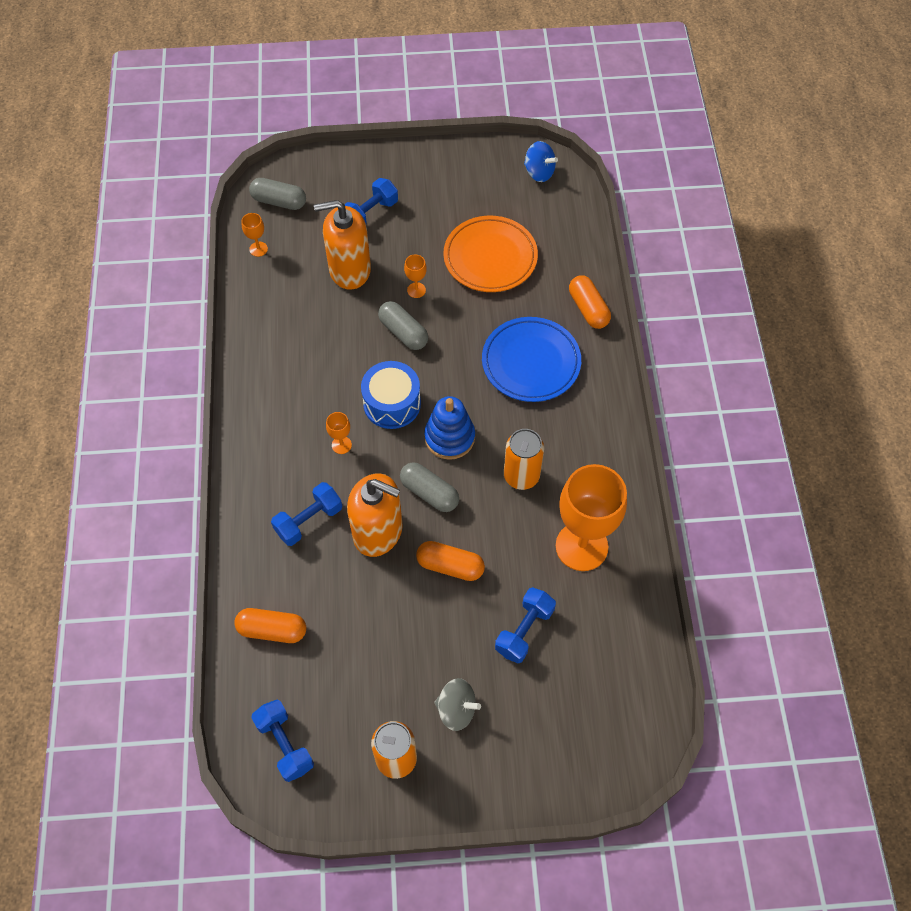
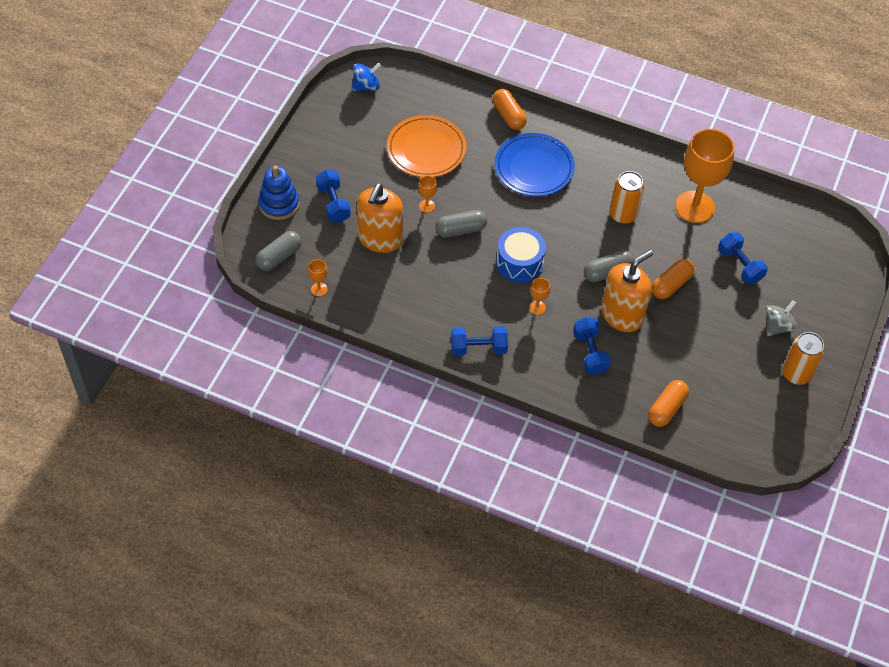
camera: 65 degrees left, 5 degrees down
(285, 744) = (757, 434): blue dumbbell -> blue dumbbell (478, 348)
(449, 437) = (568, 241): blue stacking toy -> blue stacking toy (279, 204)
(588, 309) = (508, 116): orange capsule -> orange capsule turned 60 degrees clockwise

